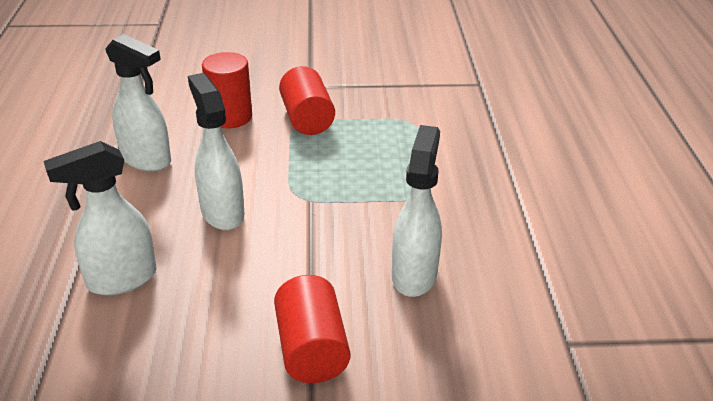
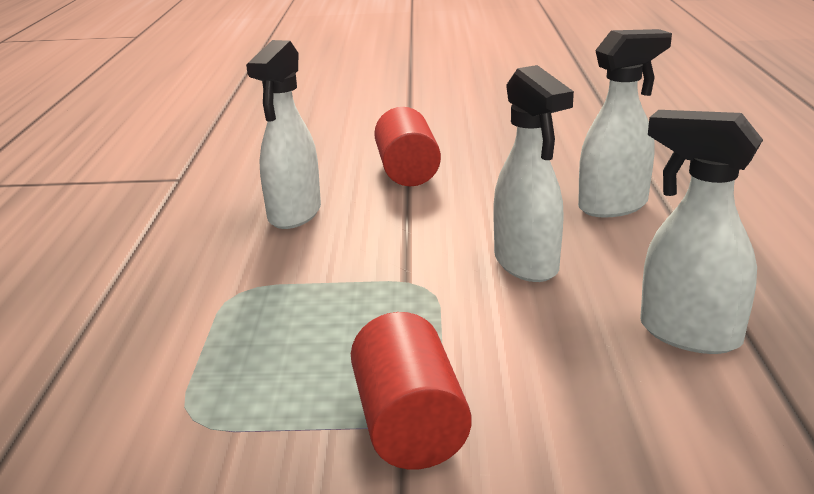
camera: 175 degrees left, 10 degrees down
(230, 117) = (577, 428): red cylinder -> none

